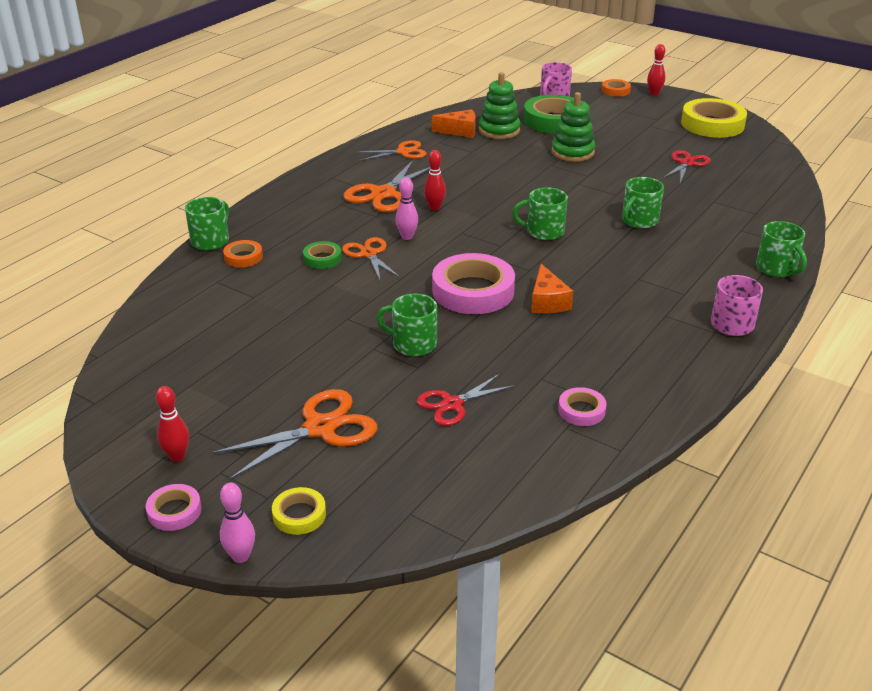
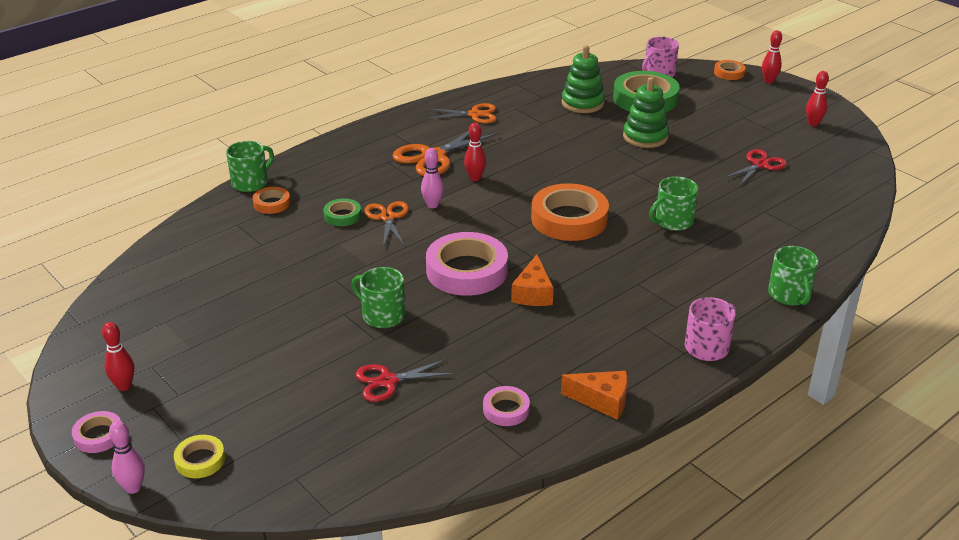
camera: 15 degrees right, 0 degrees up
(320, 428) = (258, 382): orange scissors -> none
(460, 131) = (542, 99): orange cheese -> orange cheese (602, 400)
(544, 231) = (569, 219): green mug -> orange tape
(712, 124) = (813, 124): yellow tape -> red bowling pin

